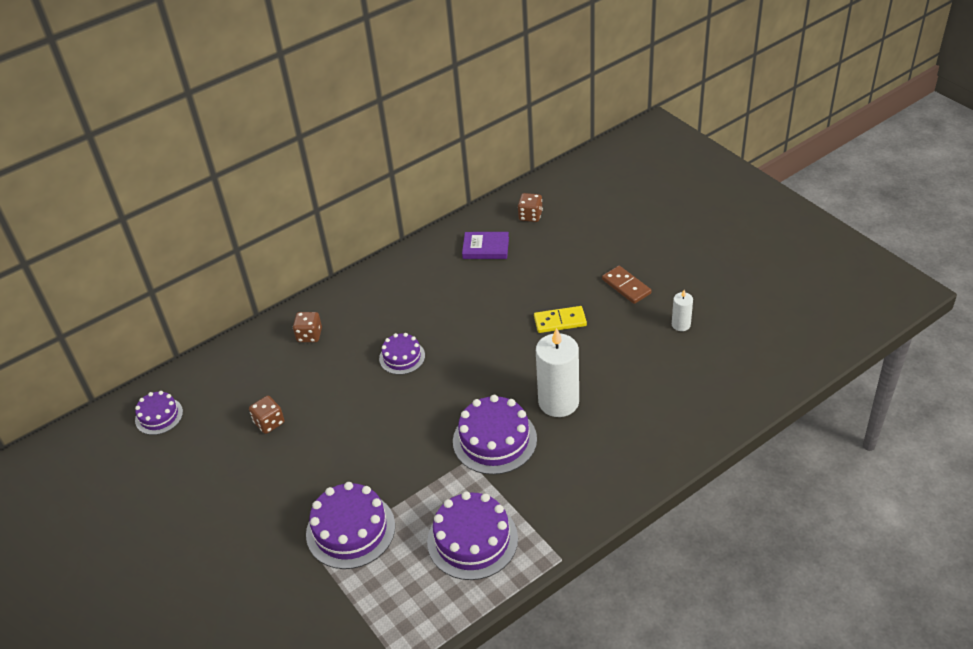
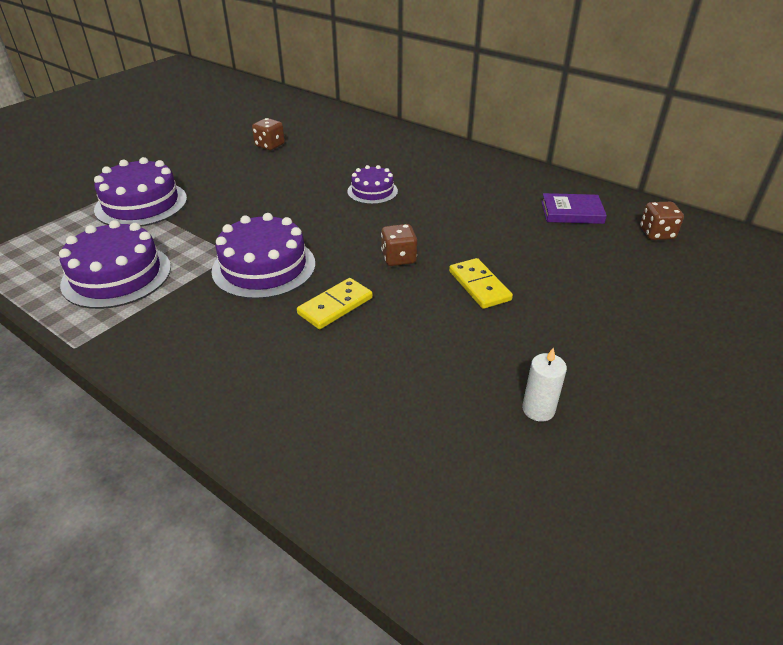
camera: 70 degrees right, 5 degrees down
(159, 416) = (270, 105): purple cake -> none
(309, 335) = (382, 143): brown dice -> brown dice (398, 258)
(486, 248) = (572, 212): purple book -> purple book turned 75 degrees counterclockwise
(558, 402) = (335, 306): white candle -> yellow domino
(626, 286) = (584, 336): brown domino -> none

